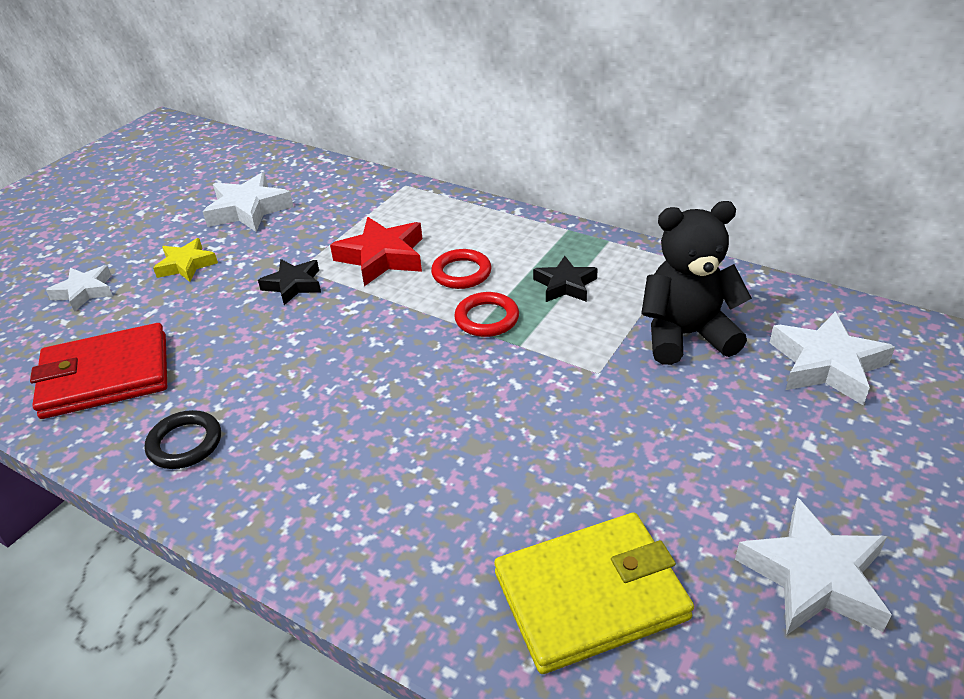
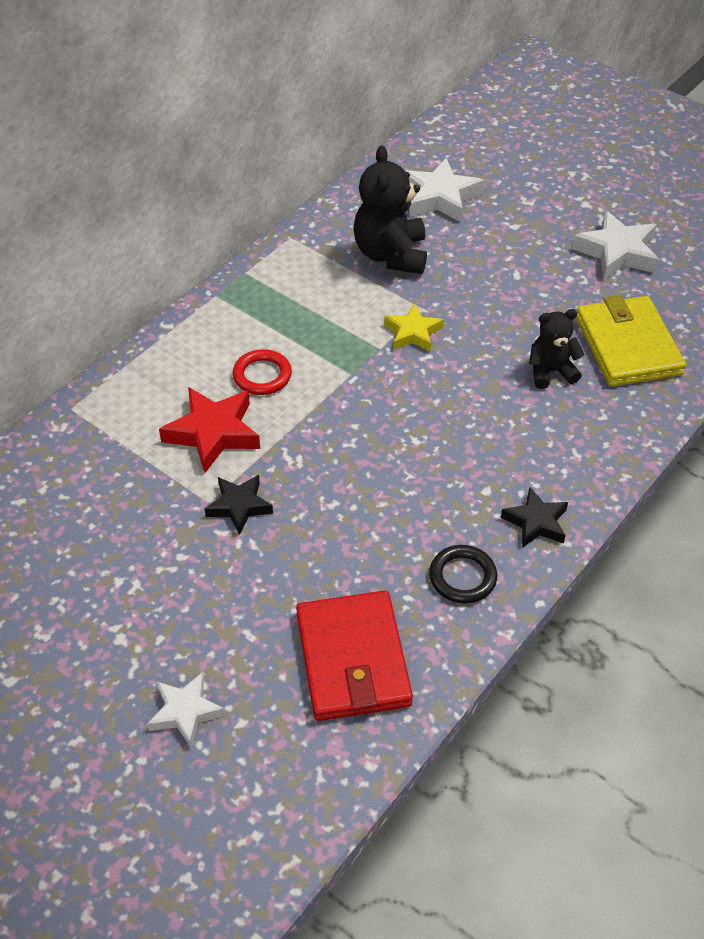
camera: 85 degrees left, 10 degrees up
(186, 265) = (164, 610): yellow star -> yellow star (413, 333)
(248, 210) = (60, 557): white star -> none
(487, 318) = (337, 365): red ring -> none
(514, 503) = (550, 371): none -> black teddy bear
(565, 285) = (304, 310): black star -> black star (536, 522)

